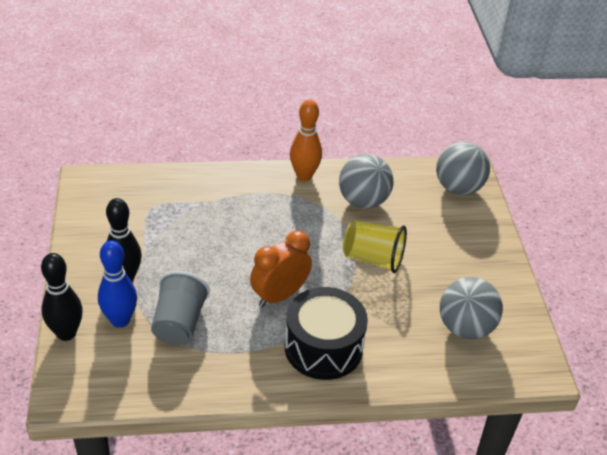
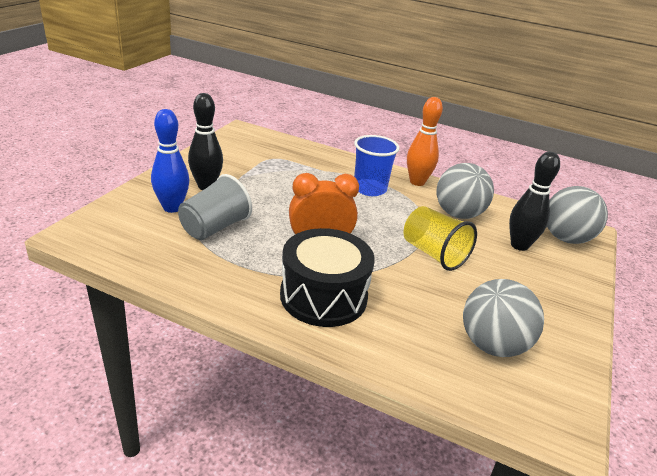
camera: 30 degrees right, 10 degrees down
(66, 333) = (124, 199): black bowling pin -> black bowling pin (519, 245)
(271, 206) = (369, 189): none -> blue cup

